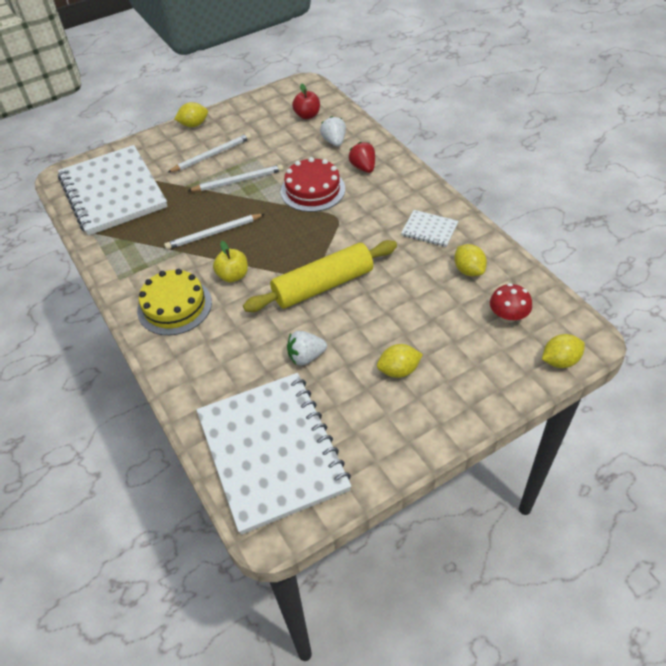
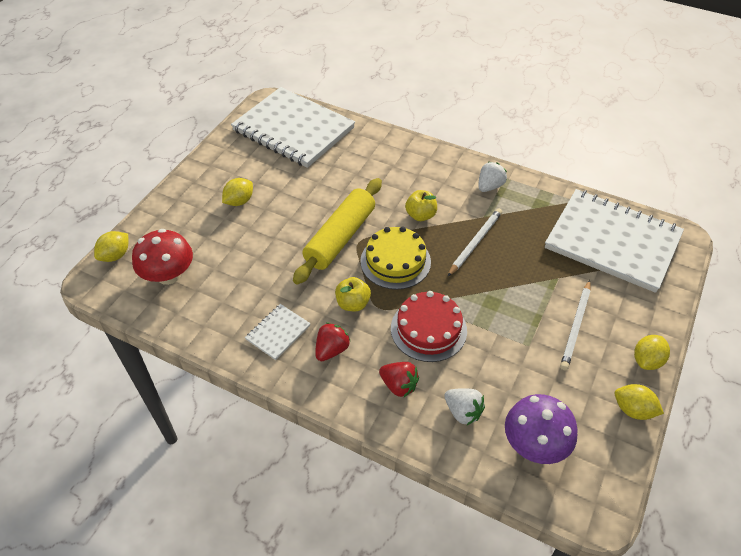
camera: 145 degrees right, 0 degrees up
(174, 306) = (441, 177): yellow cake -> yellow cake (395, 261)
(238, 181) = (513, 306): white pencil -> none
(306, 357) = (313, 184): white strawberry -> white strawberry (489, 186)
(307, 115) = (534, 444): red apple -> purple mushroom
(355, 227) = (353, 303): none -> yellow apple
(395, 203) = (331, 350): none -> red strawberry
(429, 230) = (278, 332): white notebook -> white notebook turned 45 degrees counterclockwise
(468, 270) = (219, 304): yellow lemon -> yellow lemon (633, 410)
(508, 316) = (168, 275): red mushroom -> red mushroom, size x1.53

